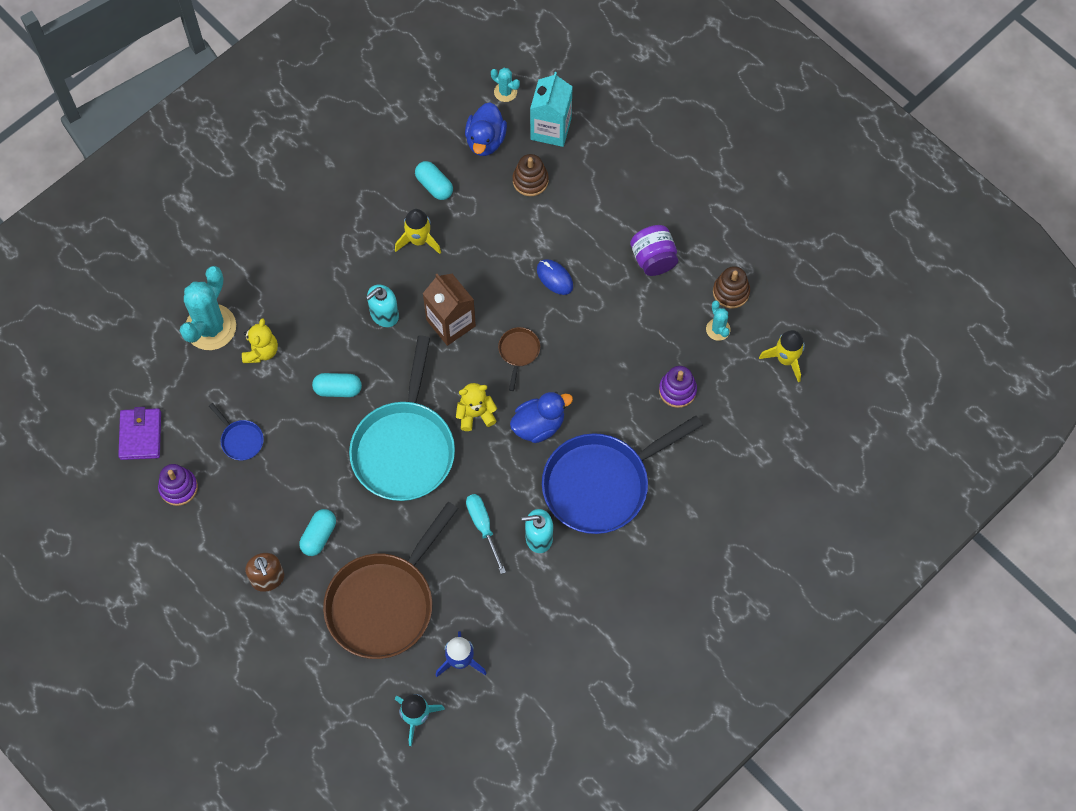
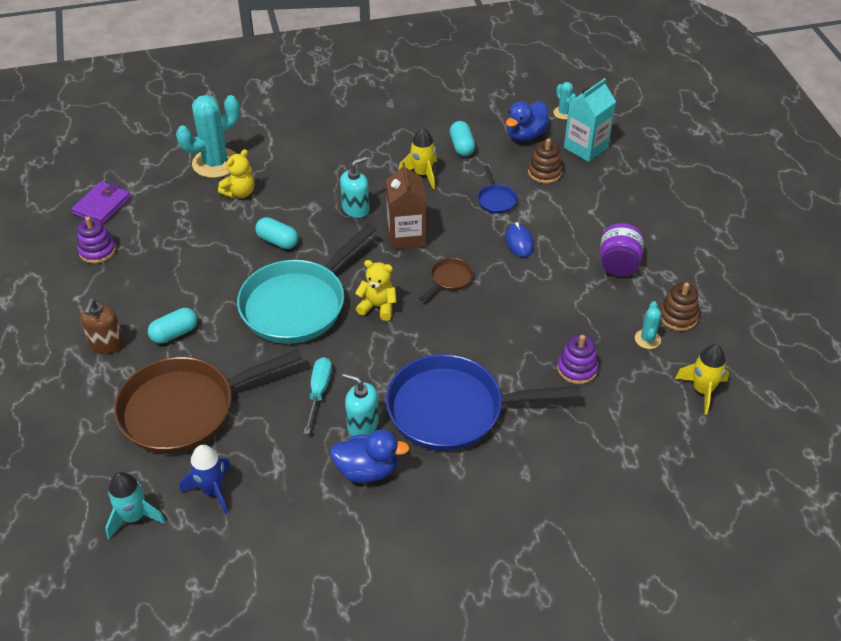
camera: 30 degrees right, 20 degrees down
(240, 440) = (173, 241): blue pan -> blue pan (496, 200)
(384, 314) = (356, 209): turquoise soap dispenser -> turquoise soap dispenser turned 150 degrees clockwise
(539, 425) = (427, 339): blue duck -> blue duck (367, 470)

